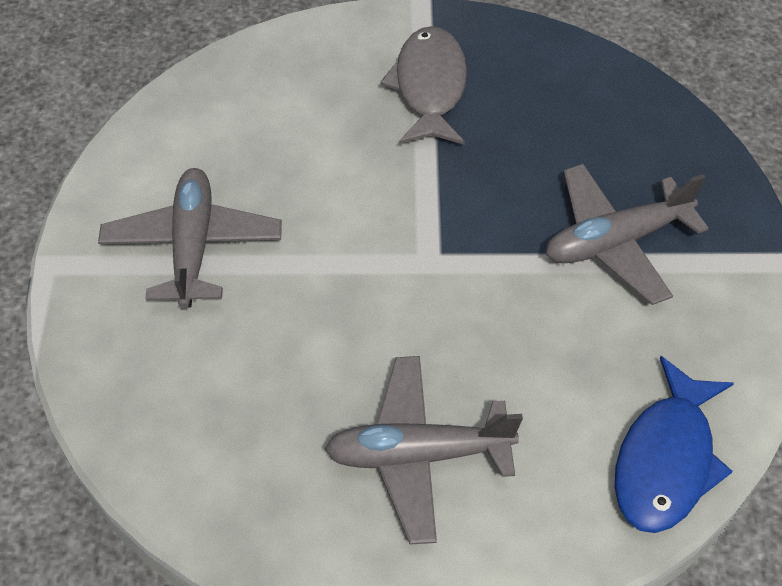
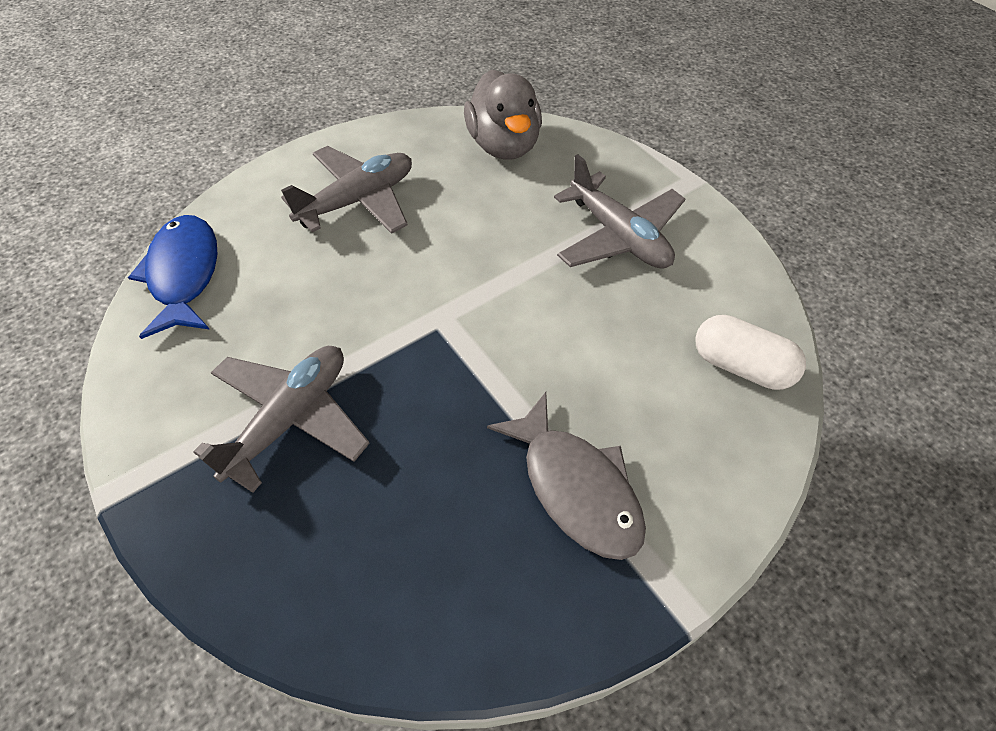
camera: 145 degrees right, 0 degrees up
(185, 438) = (504, 145): none -> grey duck
(229, 92) = (741, 366): none -> white capsule

